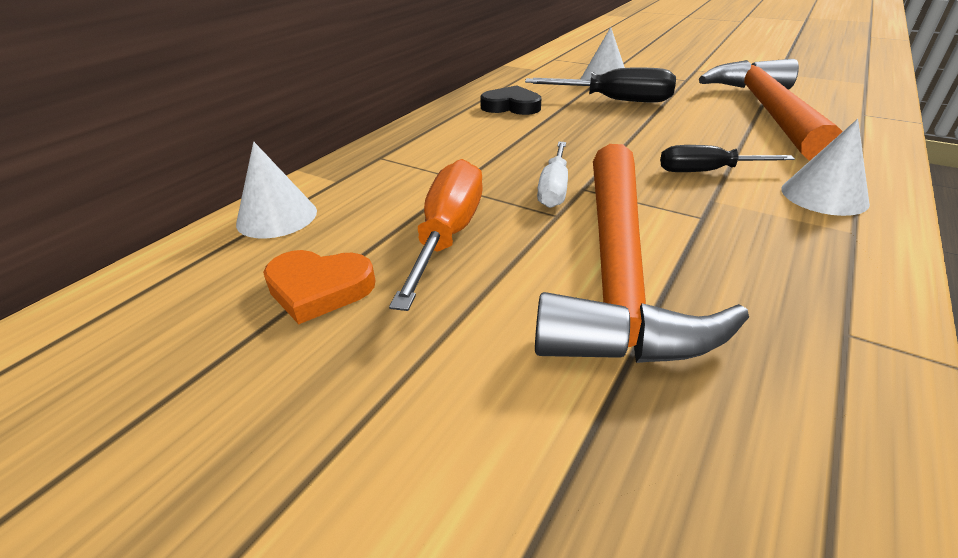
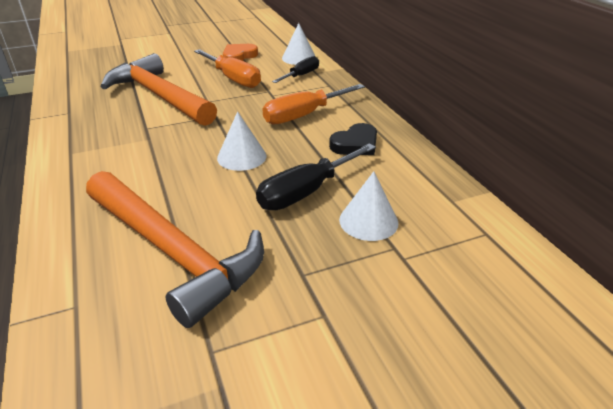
camera: 125 degrees right, 0 degrees up
(491, 142) = (303, 115): none -> orange screwdriver
(553, 189) = (227, 109): white screwdriver -> none
(706, 171) = (167, 154): black screwdriver -> black screwdriver (301, 75)
(824, 195) = (90, 169): white cone -> white cone (241, 157)

